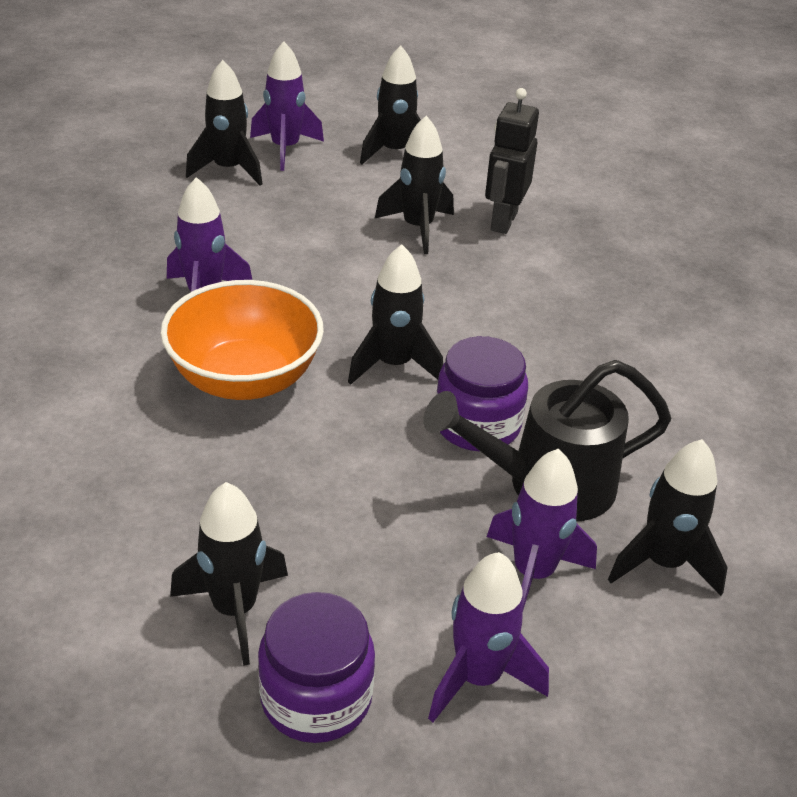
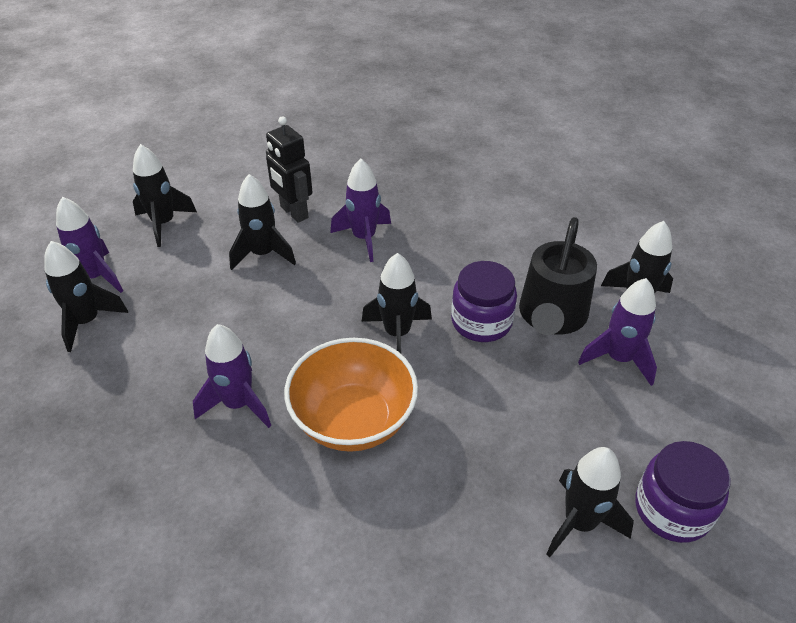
camera: 55 degrees left, 5 degrees up
(478, 677) = (686, 422): purple rocket -> purple rocket (364, 238)

